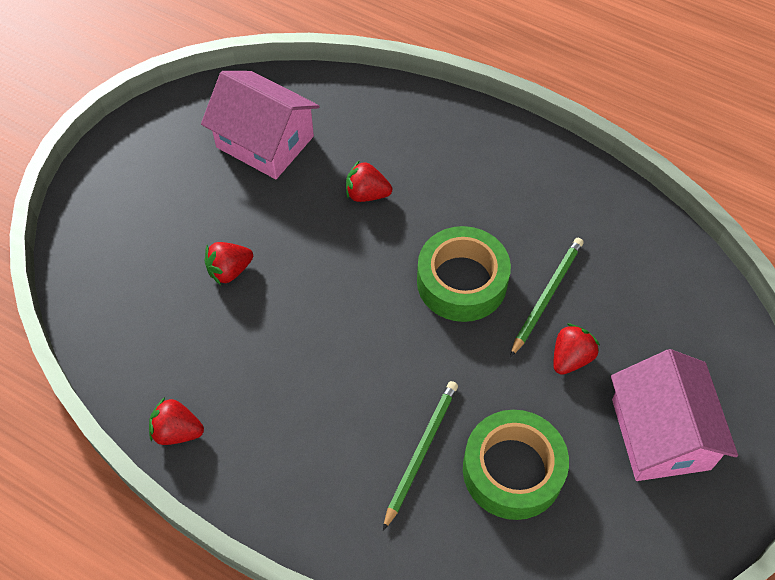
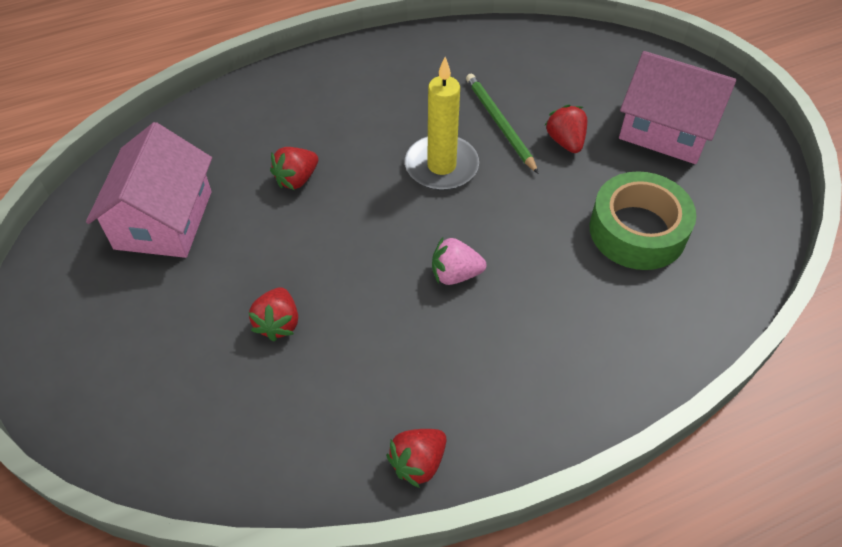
camera: 55 degrees left, 5 degrees down
(265, 142) = (163, 220): pink house -> pink house turned 60 degrees counterclockwise
(358, 357) = (455, 274): none -> pink strawberry
(420, 452) = (579, 281): green pencil -> none
(462, 282) = (441, 166): green tape -> yellow candle

